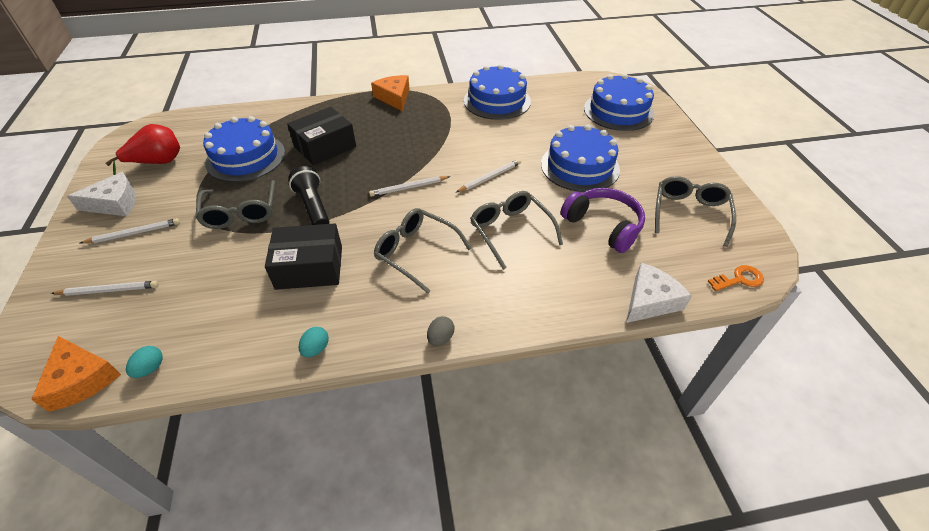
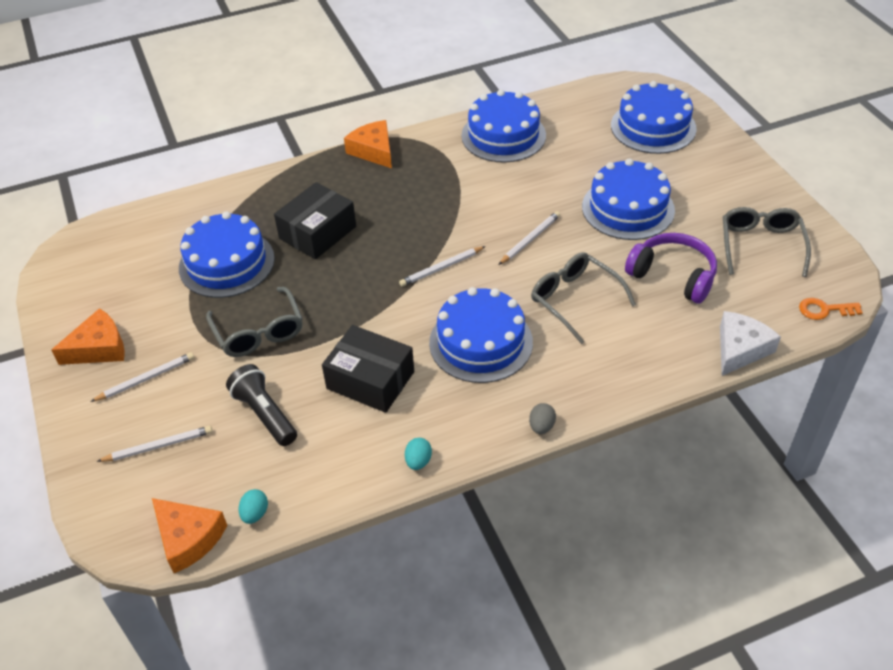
camera: 10 degrees left, 0 degrees up
(115, 203) = (99, 348): white cheese -> orange cheese
(158, 163) = (120, 288): red pear -> none
(309, 267) = (370, 380): black box -> black box turned 45 degrees clockwise
(313, 207) = (341, 310): black flashlight -> black flashlight (265, 414)
(416, 252) = (481, 342): grey glasses -> blue cake
(739, 279) = (824, 310): orange key -> orange key turned 150 degrees counterclockwise

